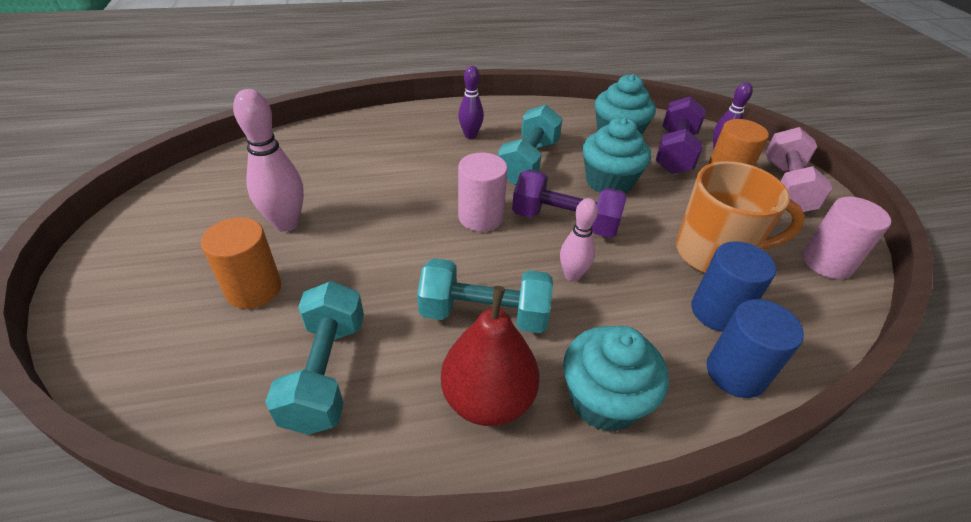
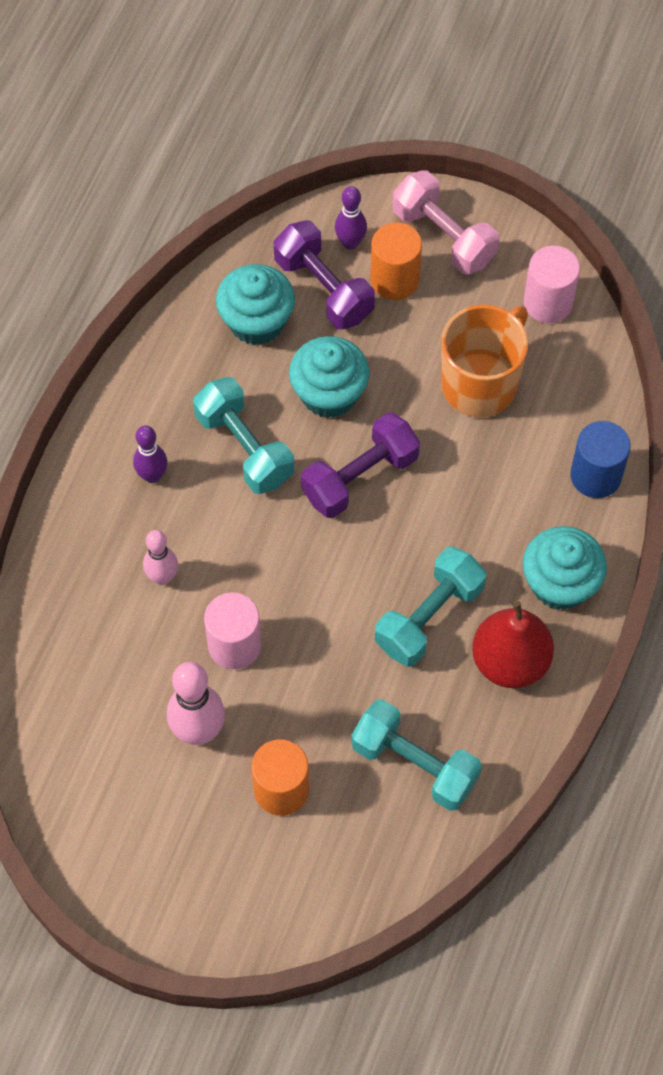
camera: 55 degrees left, 20 degrees up
(480, 217) = (304, 549): pink cylinder -> pink cylinder (234, 645)
(572, 275) = (430, 519): pink bowling pin -> pink bowling pin (162, 577)
(717, 311) = (539, 438): blue cylinder -> none

